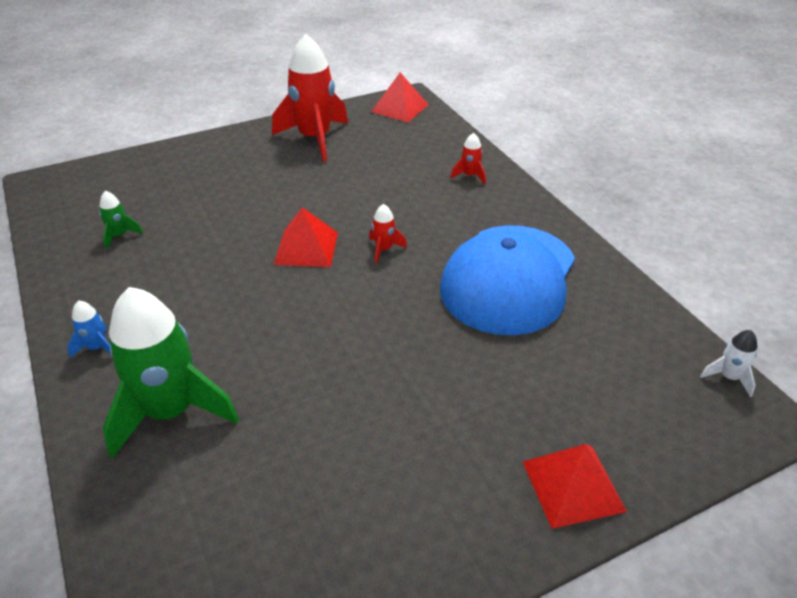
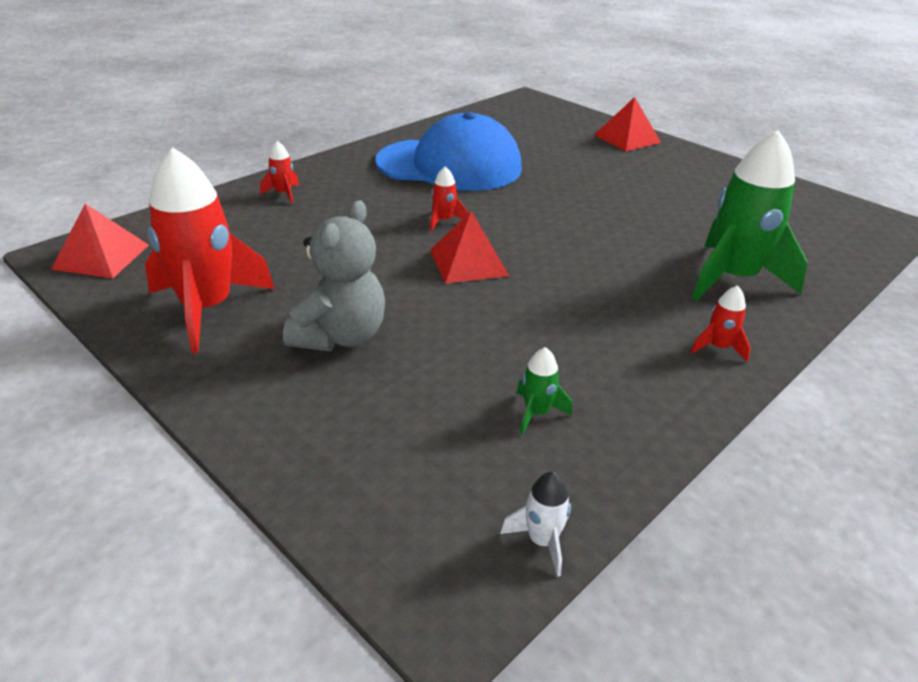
camera: 110 degrees left, 5 degrees down
(97, 348) = (718, 347): blue rocket -> red rocket
(252, 179) = (340, 336): none -> grey teddy bear
(728, 377) = (501, 104): white rocket -> white rocket (542, 541)

